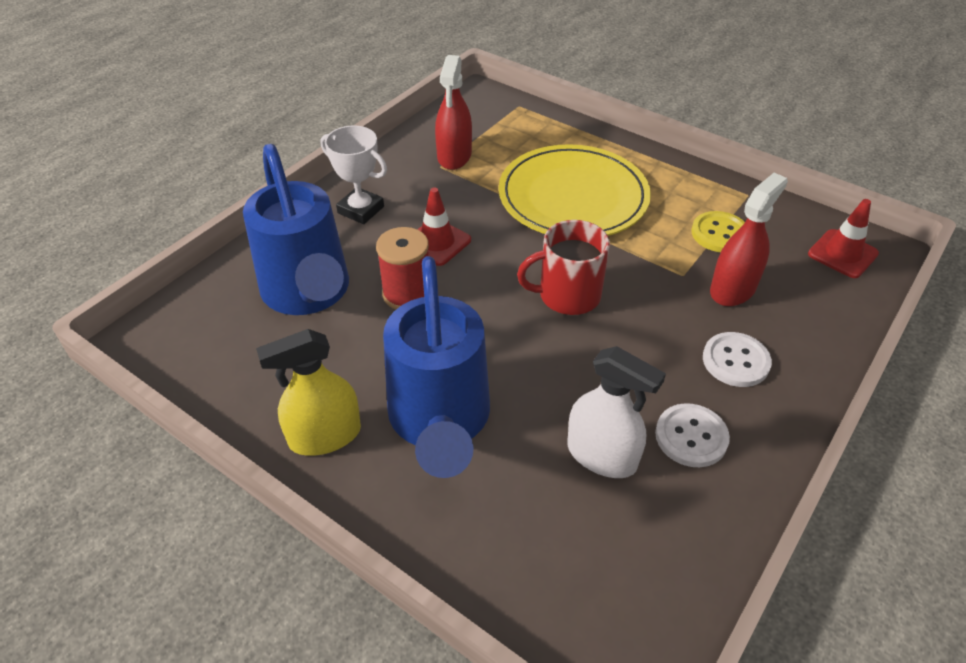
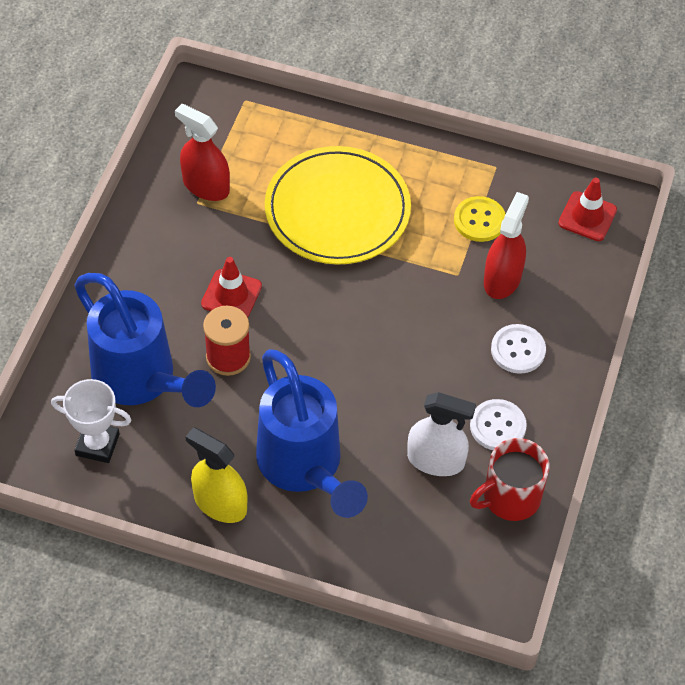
camera: 20 degrees left, 10 degrees up
(325, 436) = (220, 503): yellow spray bottle -> yellow spray bottle turned 75 degrees clockwise
(361, 210) = (144, 276): white trophy -> white trophy (97, 444)
(454, 156) = (206, 186): red spray bottle -> red spray bottle turned 135 degrees clockwise
(567, 295) = (366, 322): red mug -> red mug (510, 497)

